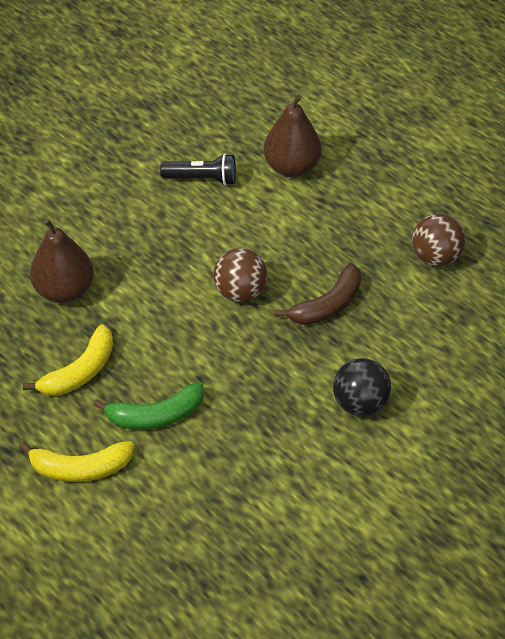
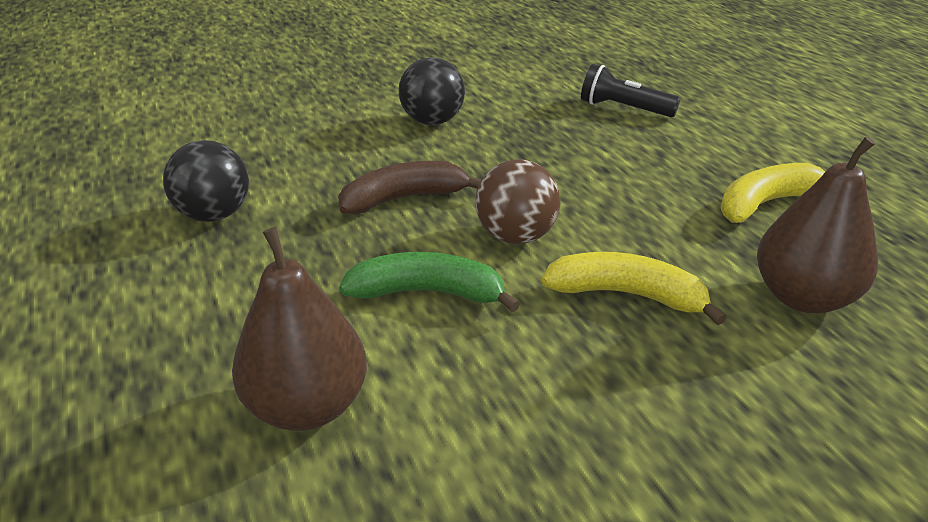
camera: 160 degrees left, 15 degrees down
(80, 468) = (759, 133): yellow banana -> yellow banana (626, 294)
(156, 415) = (667, 152): green banana -> green banana (427, 292)
(202, 179) = (504, 431): black flashlight -> black flashlight (623, 108)
(435, 257) = (214, 215): brown ball -> black ball

